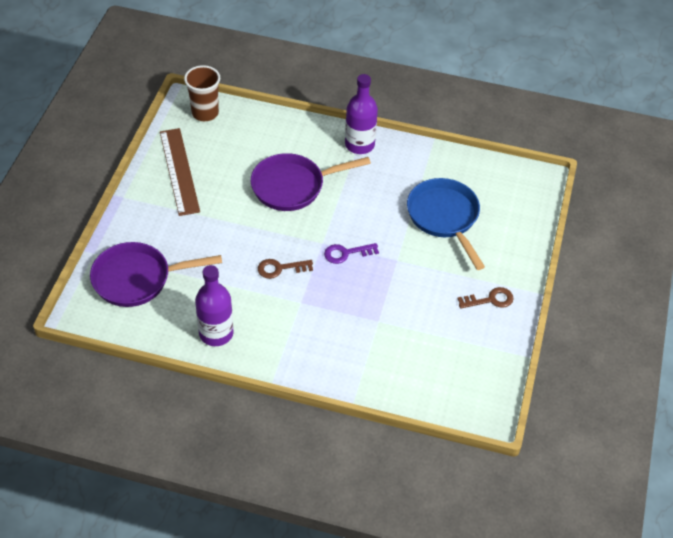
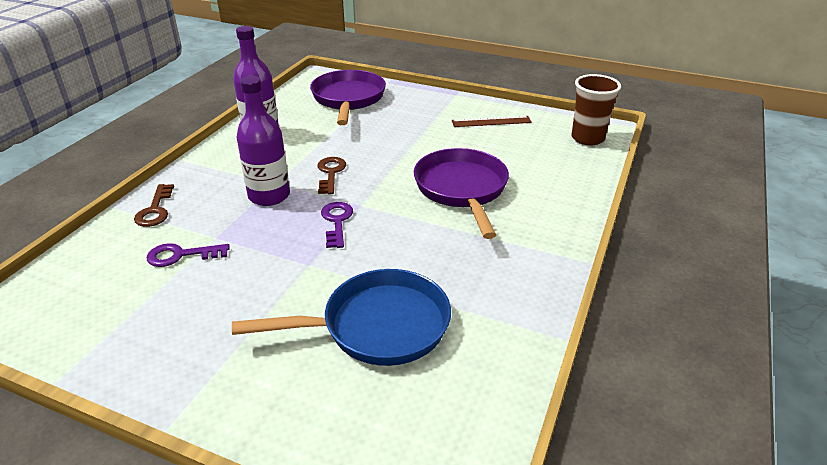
camera: 100 degrees right, 15 degrees down
(179, 171) = (491, 121): brown ruler -> brown ruler, size x0.60
(359, 145) = (543, 252): purple bottle -> purple bottle (269, 196)
(403, 334) = (181, 255): none -> purple key
(490, 300) = (187, 356): brown key -> brown key (155, 210)

